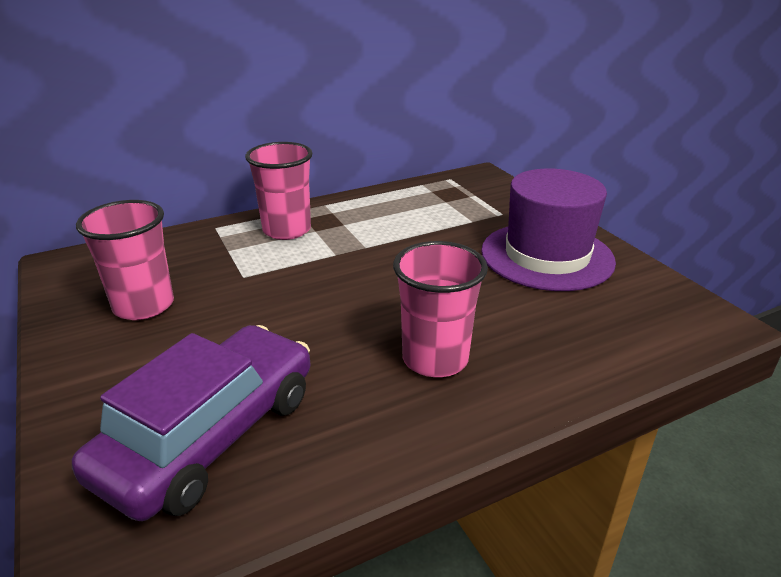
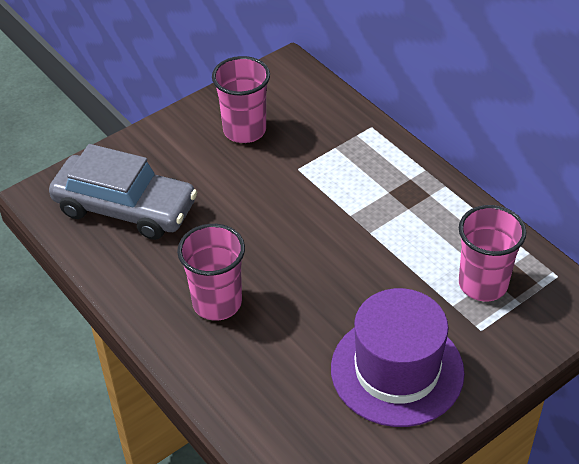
camera: 80 degrees right, 15 degrees up
(211, 435) = (125, 208): purple car -> grey car
(287, 230) = (382, 173): pink cup -> pink cup (483, 284)

